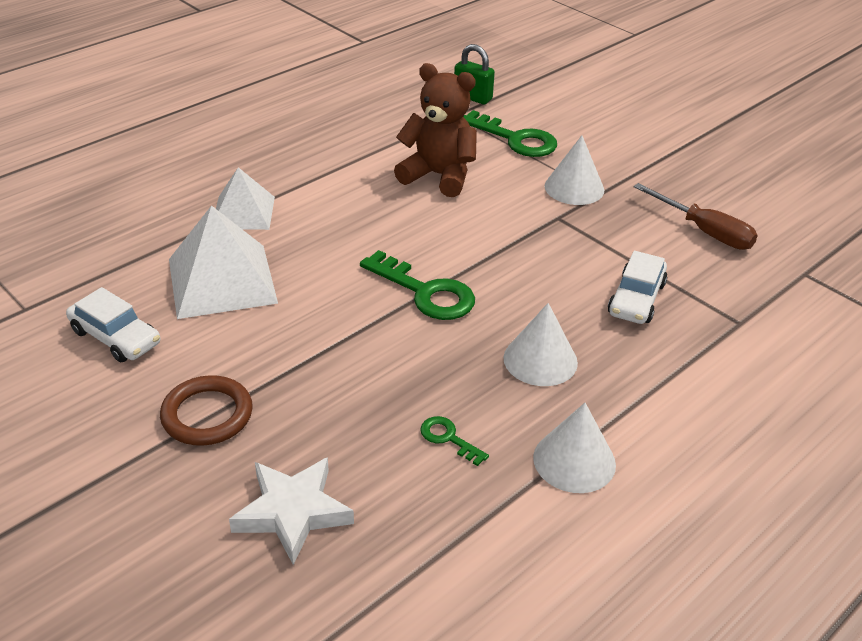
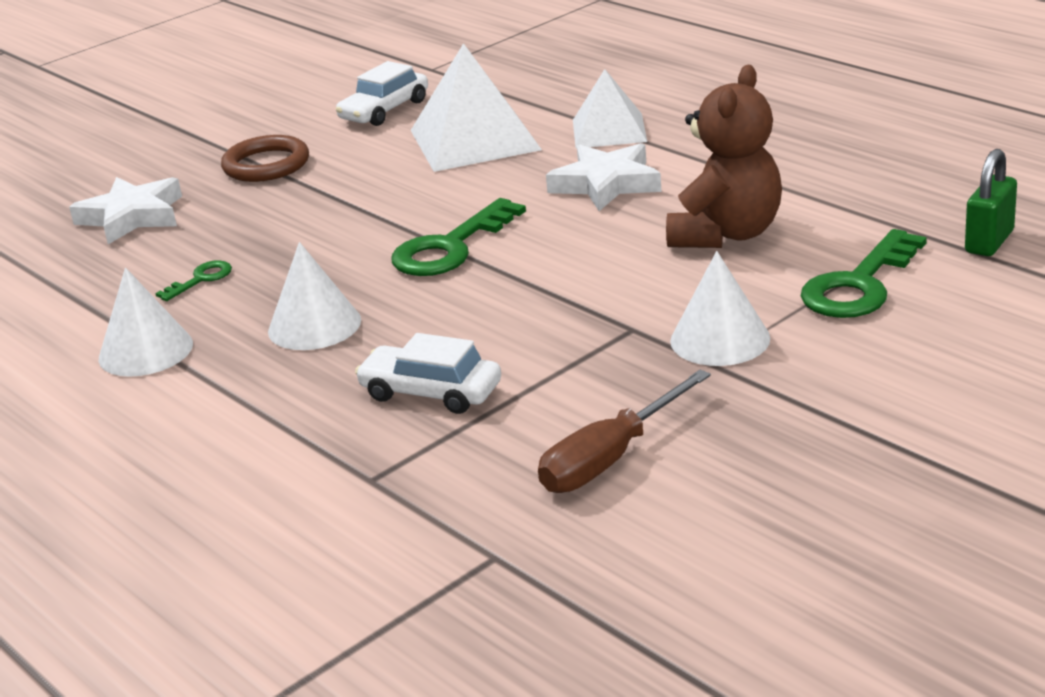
camera: 95 degrees right, 10 degrees down
(342, 218) = (606, 184): none -> white star

